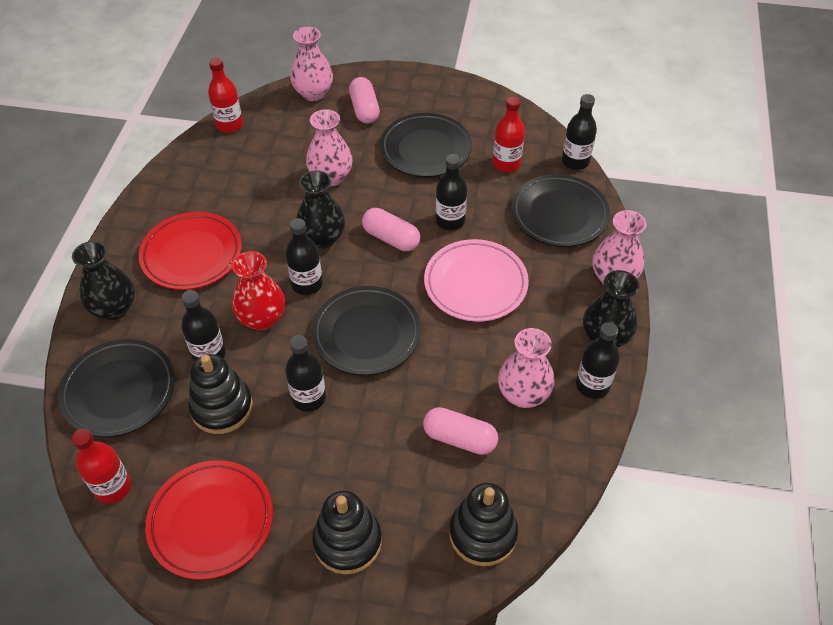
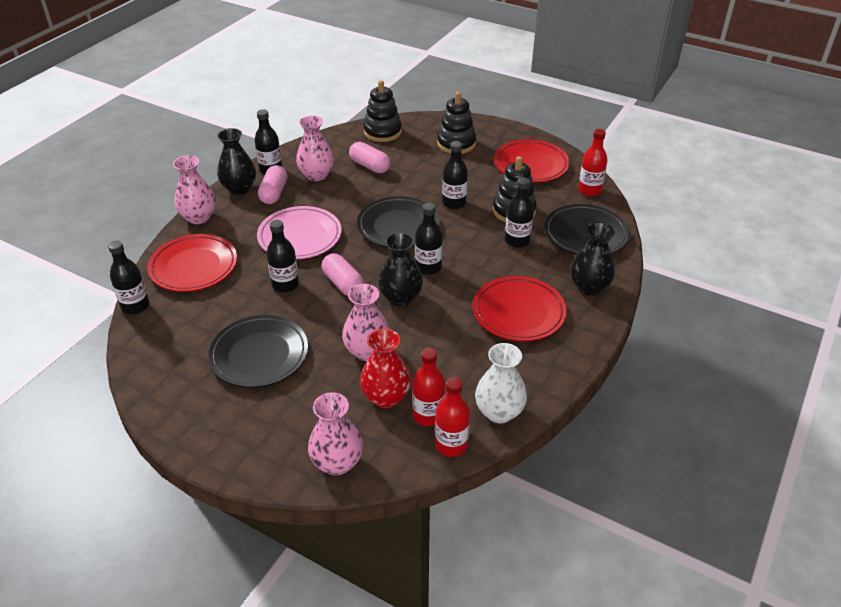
camera: 160 degrees left, 10 degrees down
(195, 157) = (499, 412): none -> white vase
(262, 319) = (471, 253): red vase -> red vase (386, 397)
(364, 109) = (291, 421): pink capsule -> pink capsule (274, 193)
(506, 164) = (197, 320): red bottle -> red bottle (428, 415)
(559, 215) = (194, 267): black plate -> red plate

